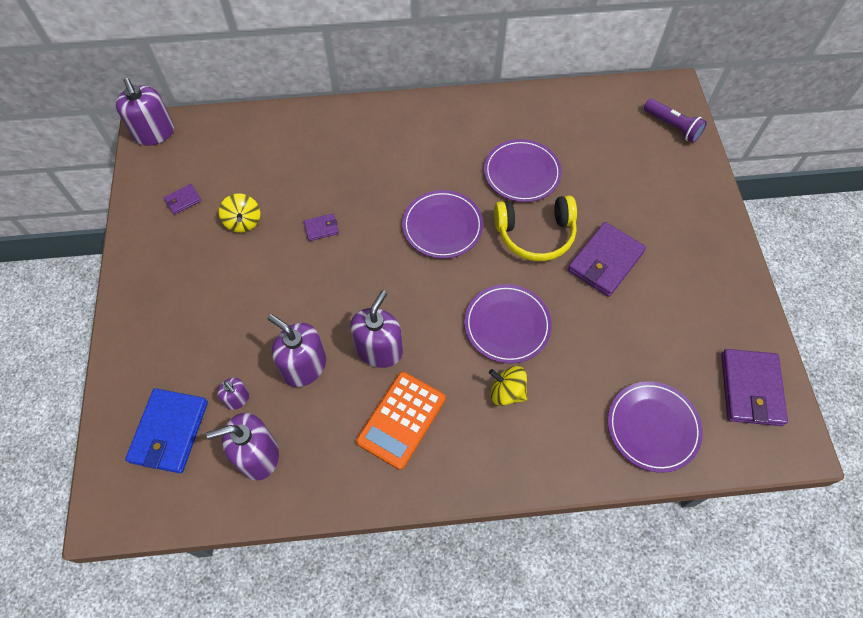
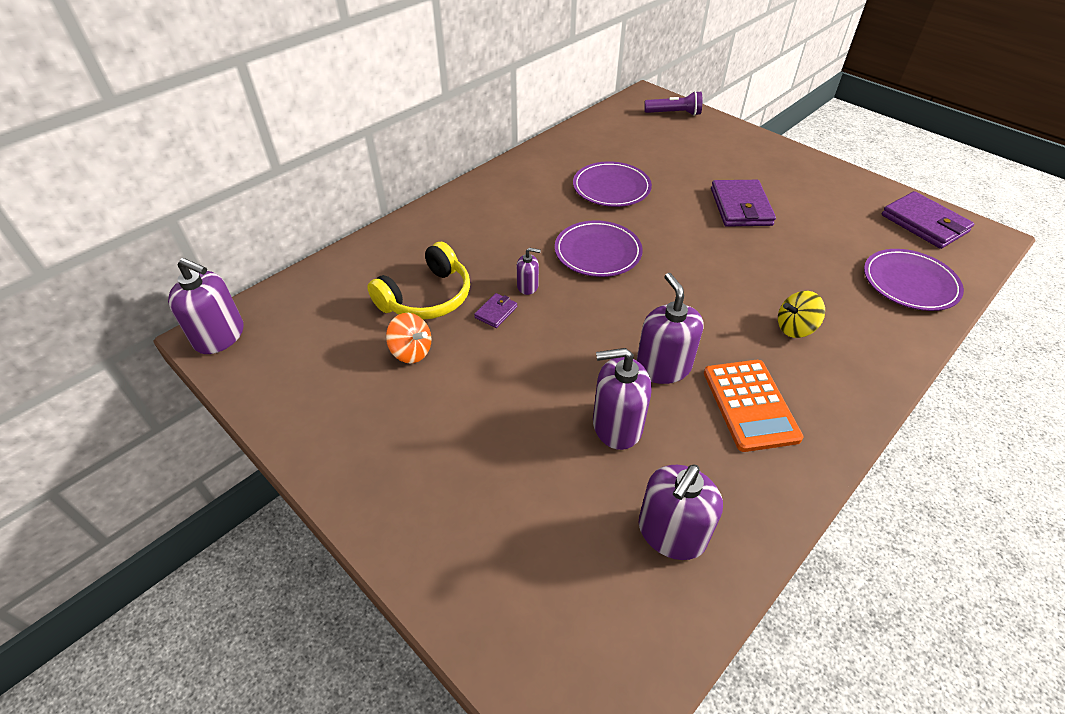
camera: 40 degrees left, 15 degrees down
(169, 432) = (557, 587): blue wallet -> none
(183, 200) = (321, 372): purple wallet -> none
(237, 399) = (589, 500): purple soap dispenser -> purple soap dispenser (527, 286)
(243, 222) = (411, 351): yellow spinning top -> orange spinning top
(507, 325) = (733, 285): purple plate -> none
(535, 234) = (672, 218): yellow headphones -> yellow headphones (427, 297)

